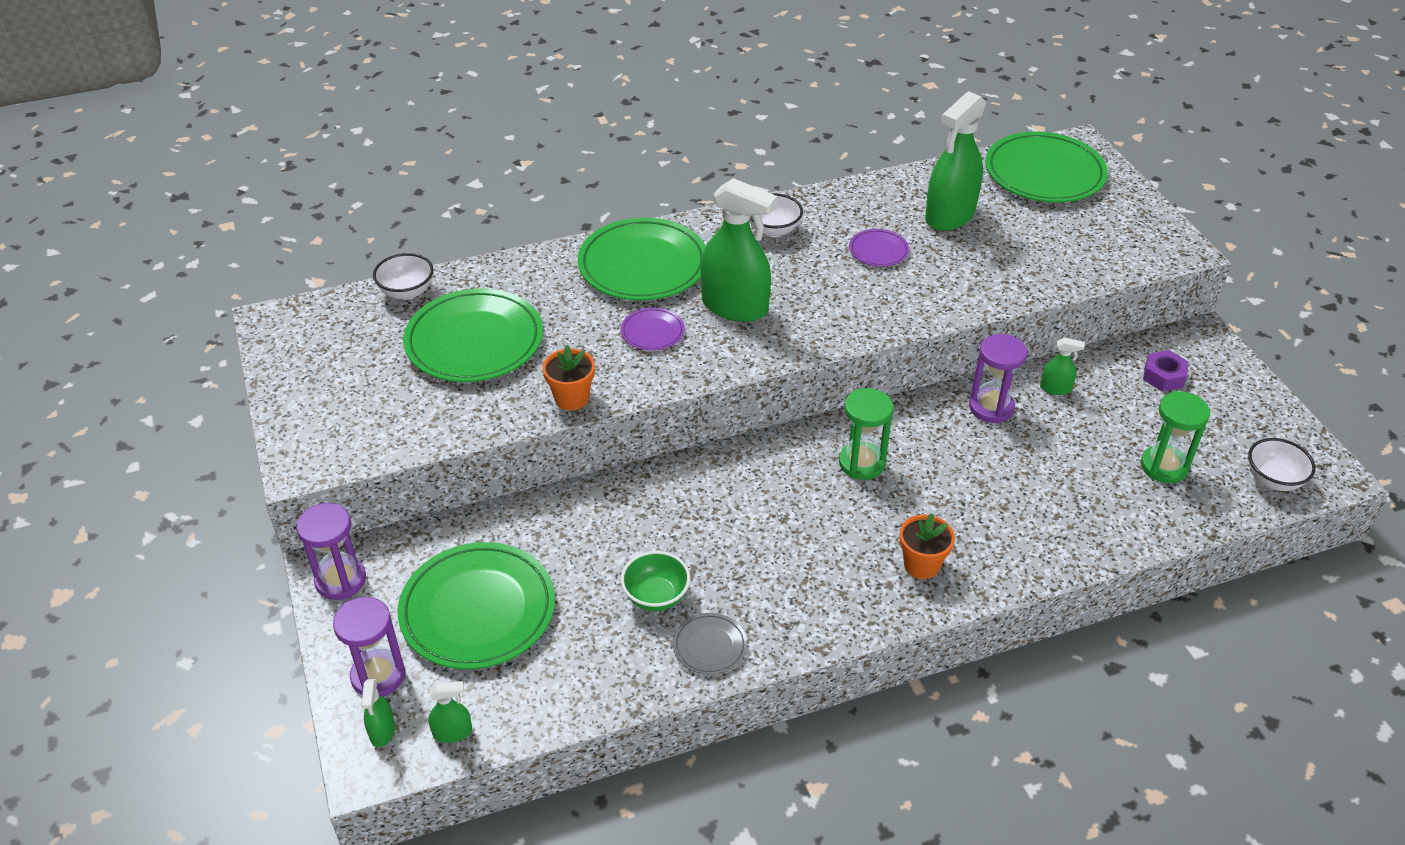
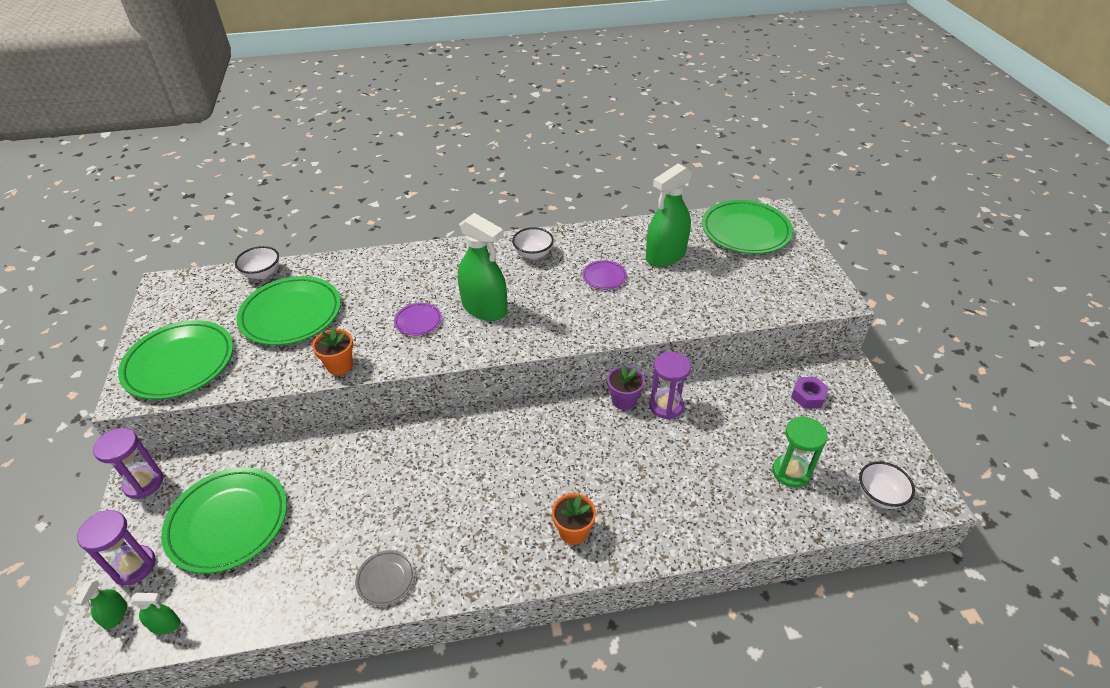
camera: 10 degrees right, 0 degrees up
(643, 265) = (431, 270): green plate -> green plate (179, 363)
(656, 596) = (361, 529): green bowl -> none
(862, 463) = (553, 439): green hourglass -> none
(936, 407) = (624, 400): none -> purple flower pot
(1055, 388) = (720, 396): green spray bottle -> none

